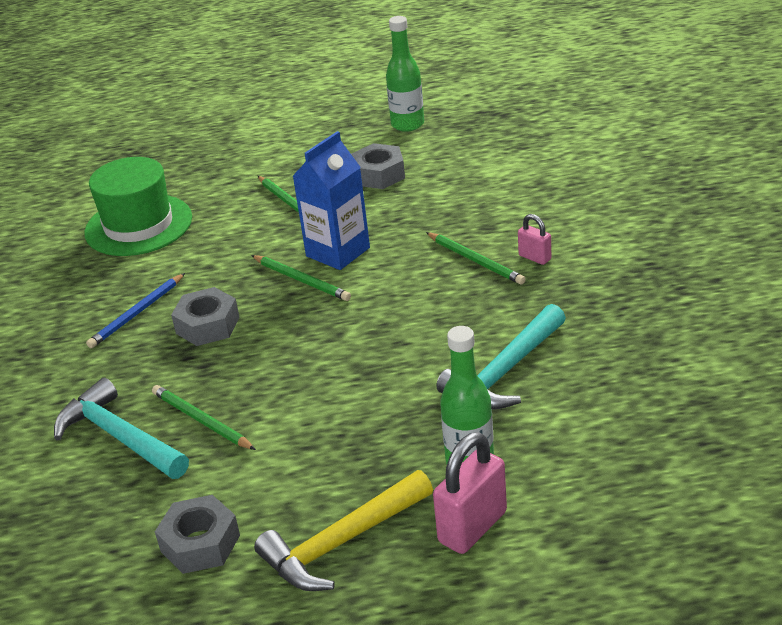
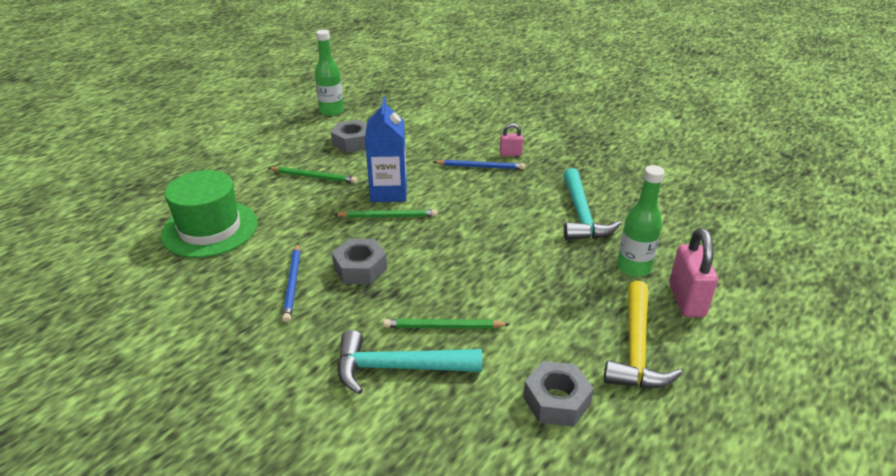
camera: 45 degrees left, 0 degrees up
(475, 260) = (480, 167): green pencil -> blue pencil

